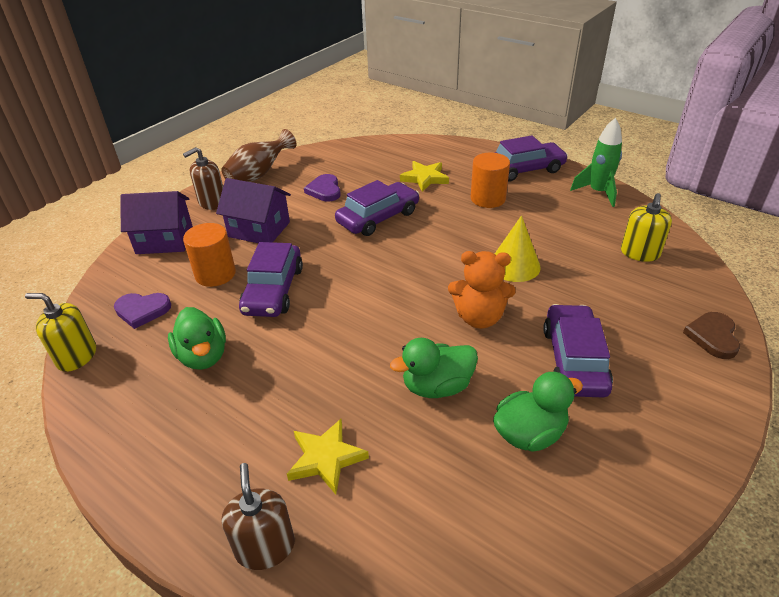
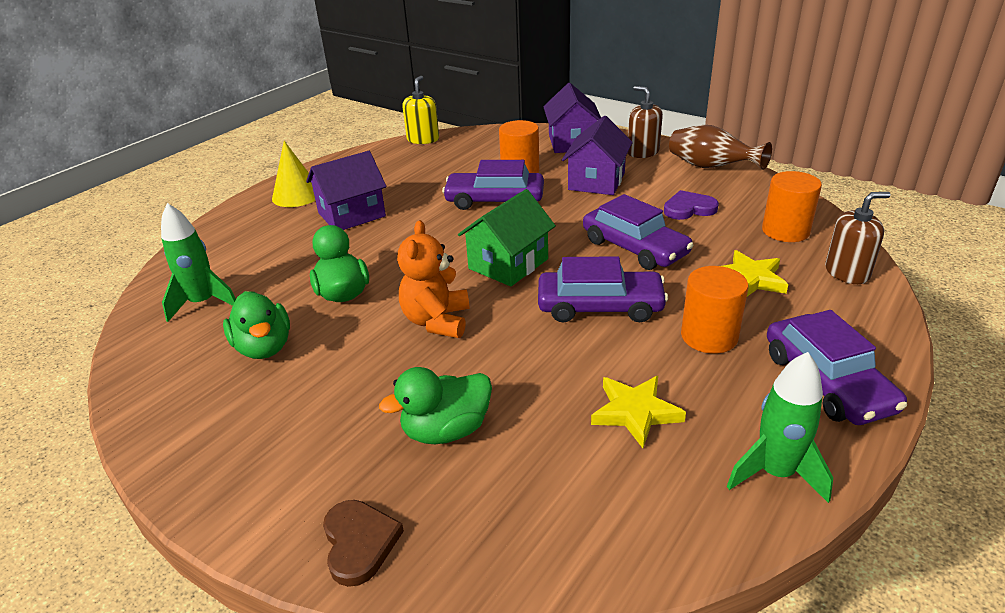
camera: 90 degrees right, 5 degrees down
(142, 310) = (471, 151): purple heart -> none
(203, 356) = (412, 182): green duck -> green duck (446, 430)
(265, 547) = (226, 228): brown soap dispenser -> brown soap dispenser (847, 272)
(269, 403) = (351, 215): none -> purple house
(326, 458) = (286, 243): yellow star -> yellow star (635, 412)
(367, 159) = (785, 231): none -> orange cylinder
(394, 280) = (508, 264): none -> green house
(454, 517) = (203, 303): none -> green rocket
(514, 265) = (537, 353): yellow cone -> yellow cone (297, 195)
(574, 360) = (352, 389): purple car -> purple car (600, 306)
(640, 253) = (576, 497): yellow soap dispenser -> none
(713, 336) = (359, 543): brown heart -> brown heart turned 60 degrees clockwise

